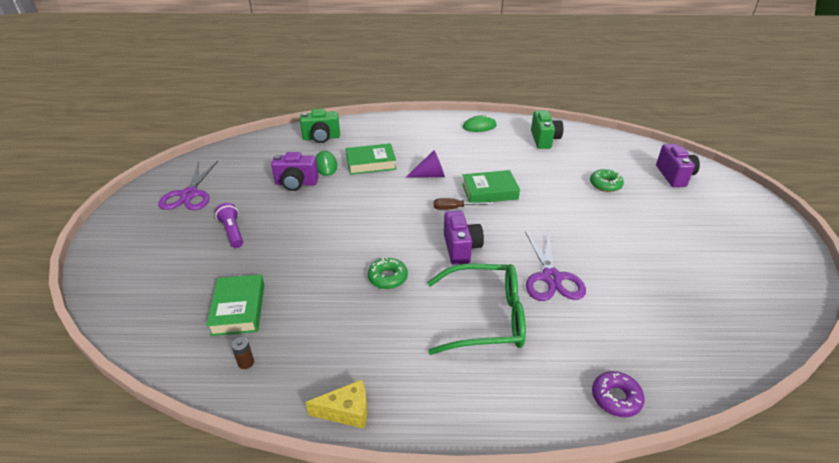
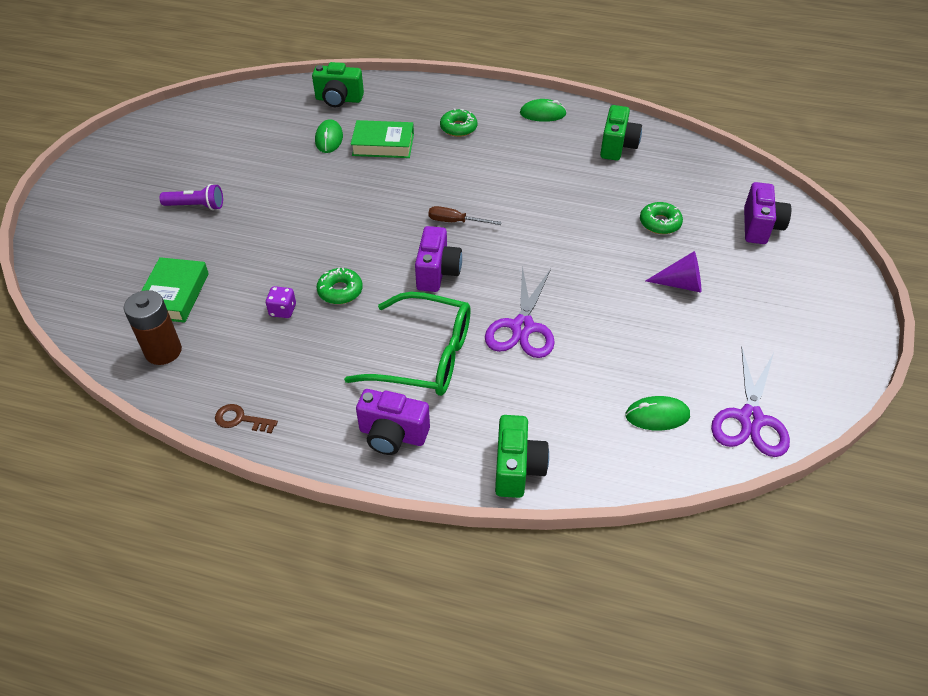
camera: 15 degrees right, 10 degrees up
(189, 195) = (165, 152): purple scissors -> purple scissors (750, 419)
(232, 232) = (196, 206): purple flashlight -> purple flashlight turned 105 degrees clockwise
(246, 362) = (163, 351): brown battery -> brown battery, size x2.18
(296, 183) = (286, 157): purple camera -> purple camera (392, 435)
(344, 303) = (283, 310): none -> purple dice
(346, 411) = (241, 419): yellow cheese -> brown key
(423, 144) = (458, 128): none -> green donut
(430, 175) = (446, 173): purple cone -> purple cone (680, 284)
(489, 191) = (508, 207): green book -> none
(616, 398) = (517, 468): purple donut -> green camera
(696, 326) = (657, 415): none -> green mouse

